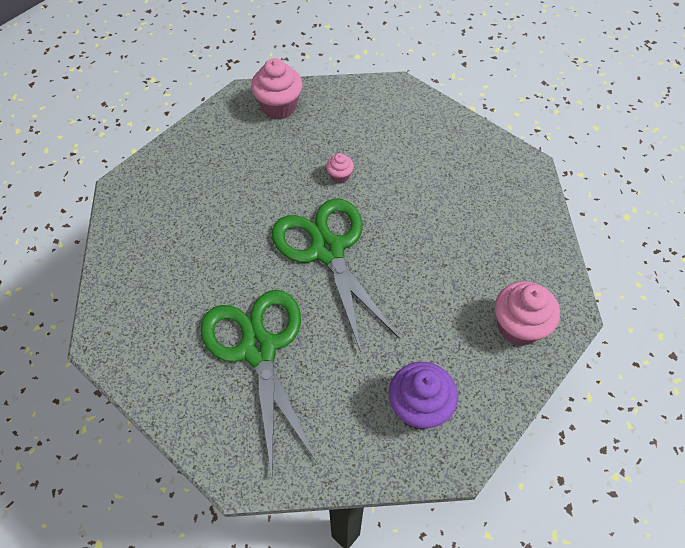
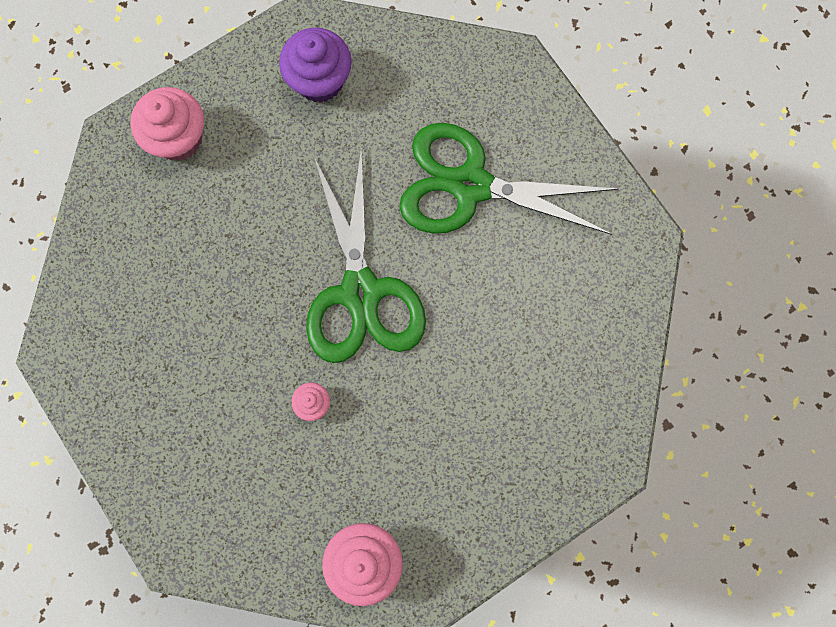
camera: 165 degrees left, 20 degrees up
(258, 349) = (470, 185): green scissors -> green scissors turned 105 degrees clockwise

